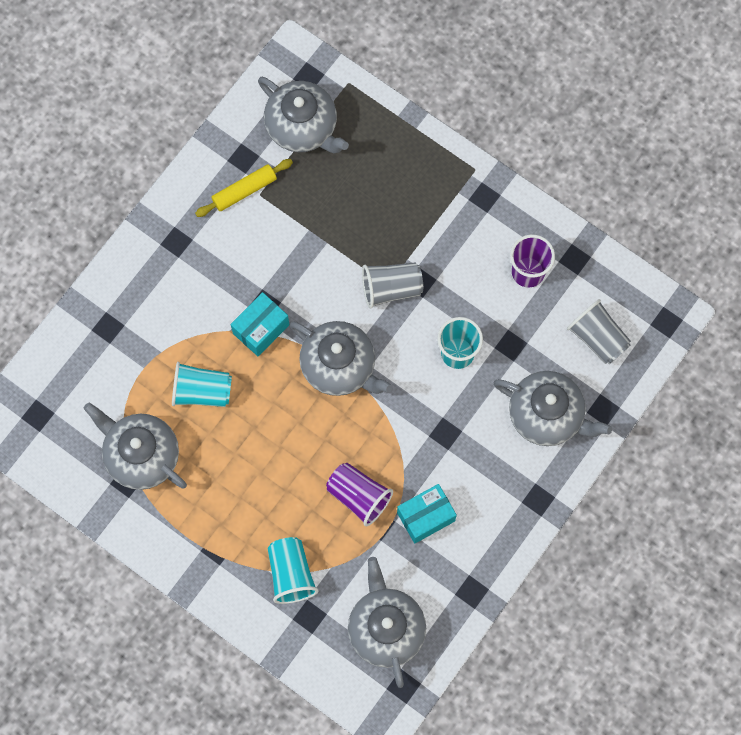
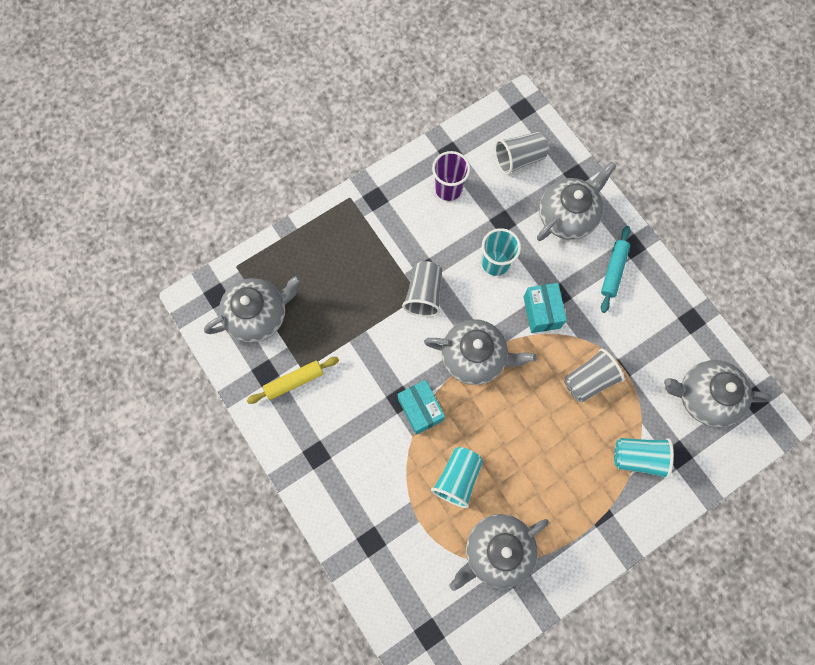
camera: 70 degrees left, 0 degrees up
(244, 191) = (294, 381): yellow rolling pin -> yellow rolling pin turned 75 degrees clockwise
(339, 366) = (474, 357): grey teapot -> grey teapot turned 45 degrees clockwise
(359, 496) = (589, 380): purple cup -> grey cup
(426, 516) = (621, 334): turquoise box -> turquoise box (541, 312)
(498, 486) = (613, 271): none -> turquoise rolling pin

